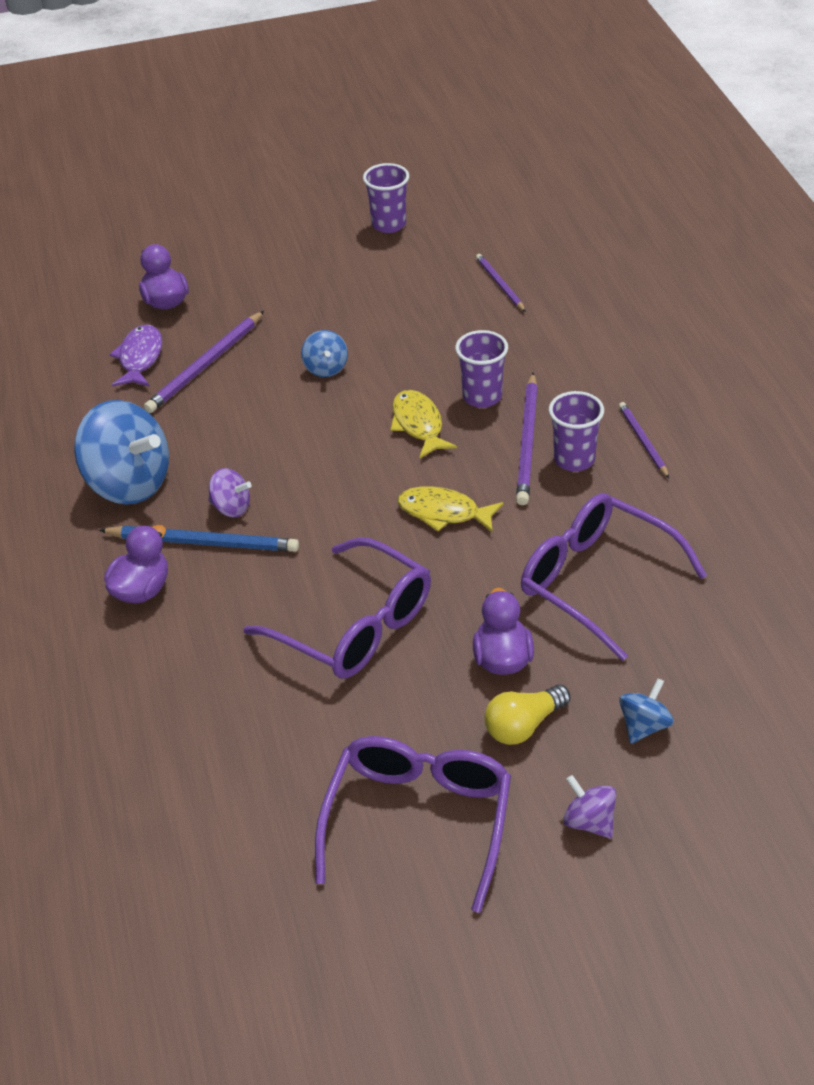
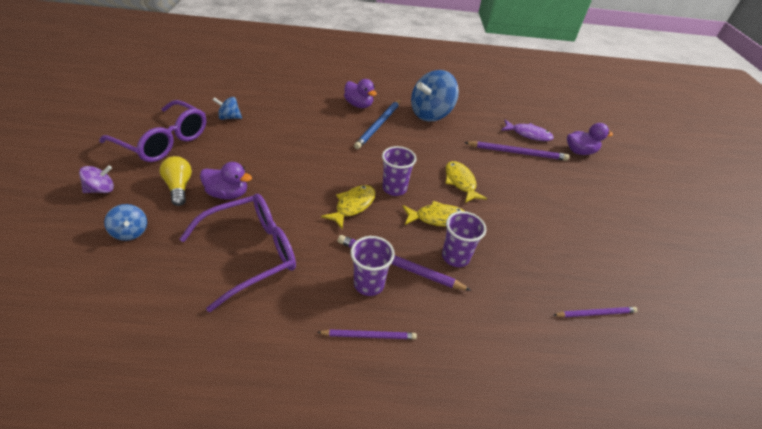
camera: 100 degrees right, 0 degrees up
(205, 365) = (517, 153): purple pencil -> purple pencil turned 135 degrees clockwise
(231, 507) = (398, 137): purple spinning top -> none
(321, 415) = (460, 182): none -> yellow fish
(325, 368) = (505, 194): blue spinning top -> blue spinning top (229, 117)
(353, 626) = (292, 153): purple glasses -> none
(389, 224) = (678, 269): purple cup -> purple cup (394, 188)

